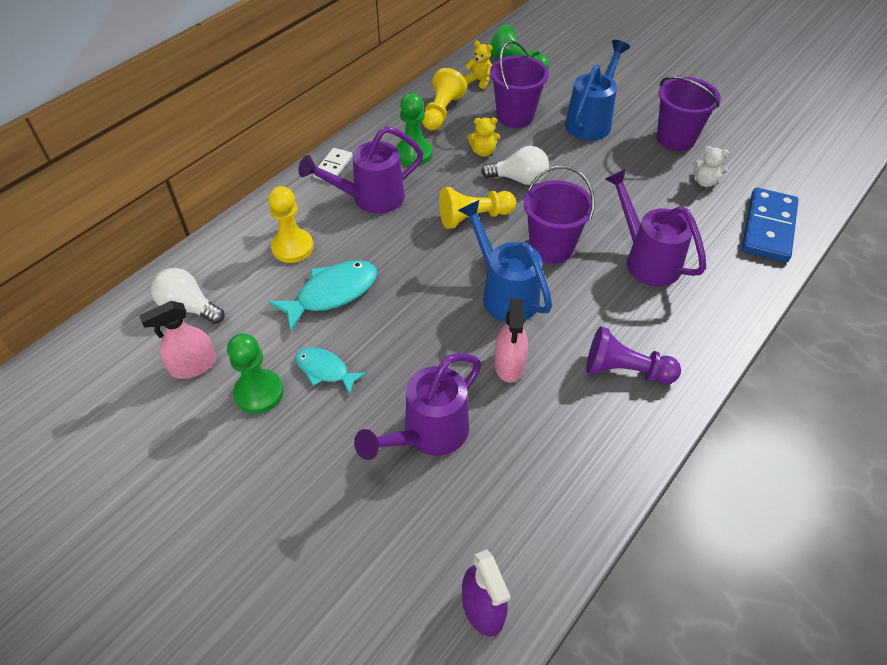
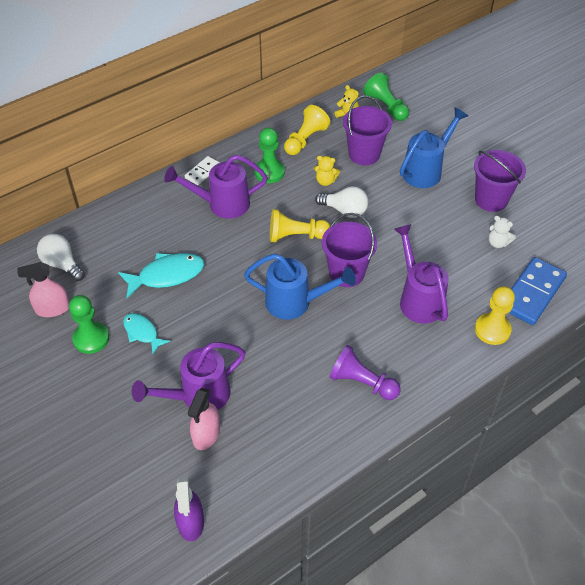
camera: 15 degrees right, 0 degrees up
(292, 247) = (150, 233): yellow pawn -> yellow pawn (492, 330)
(505, 293) = (295, 303): blue watering can -> blue watering can turned 120 degrees clockwise
(509, 364) = (276, 358): pink spray bottle -> pink spray bottle (206, 434)

